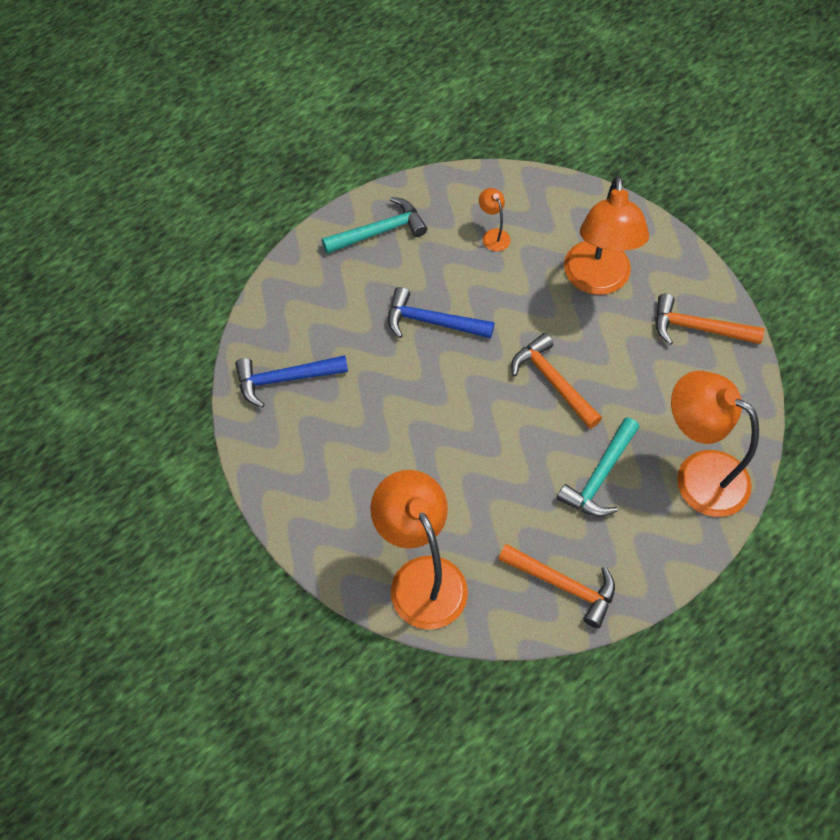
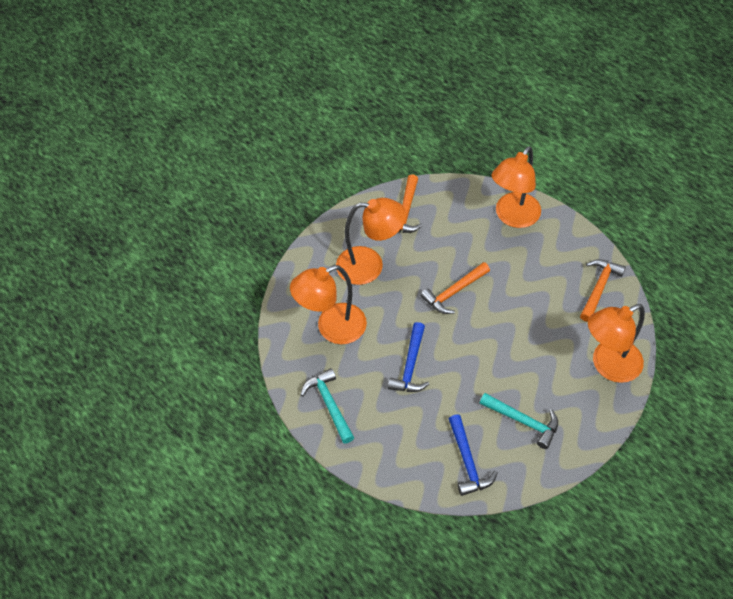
camera: 90 degrees left, 5 degrees down
(493, 235) = (332, 328): orange lamp -> orange lamp, size x2.36
(600, 476) = (521, 267): turquoise hammer -> turquoise hammer (523, 421)

